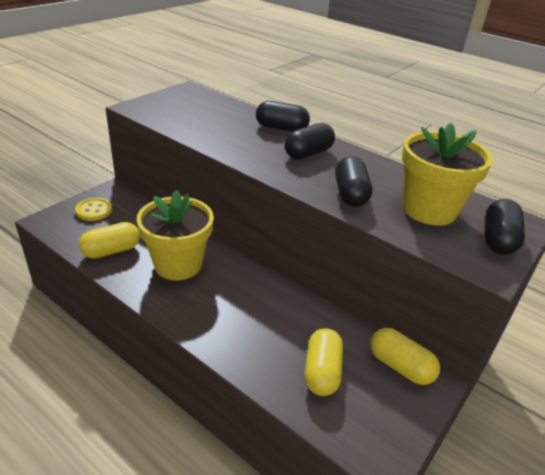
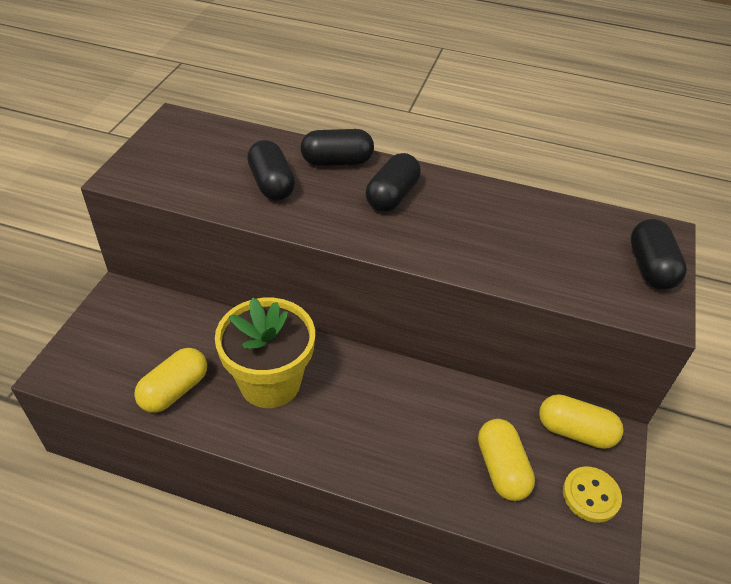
camera: 20 degrees left, 10 degrees up
(94, 210) = (112, 335): yellow button -> yellow button (591, 495)
(350, 194) = (473, 249): black capsule -> black capsule (272, 184)
(429, 210) = (565, 246): yellow flower pot -> none

